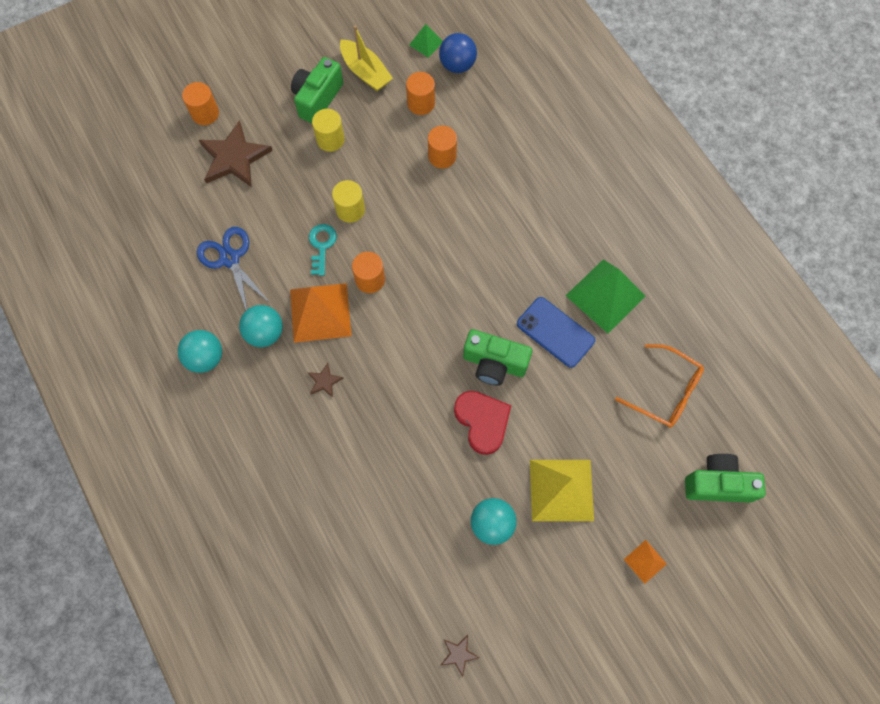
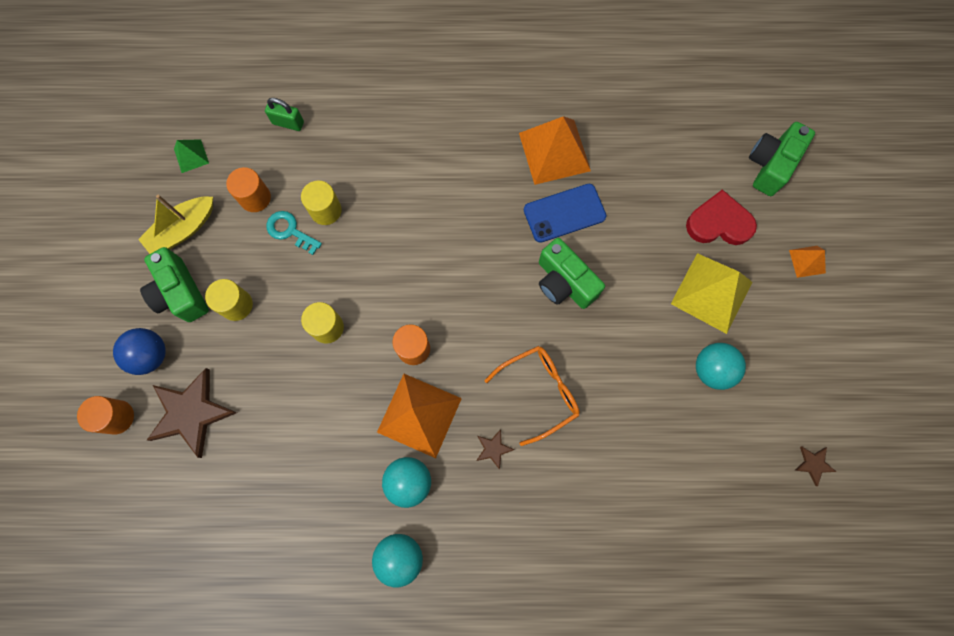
camera: 60 degrees left, 5 degrees up
(230, 258) = (305, 476): blue scissors -> none
(322, 245) = (348, 376): turquoise key -> turquoise key (290, 231)
(365, 72) = (183, 230): yellow boat -> yellow boat turned 150 degrees clockwise
(442, 156) = (326, 210): orange cylinder -> yellow cylinder
(457, 65) = (236, 141): blue ball -> blue ball (151, 355)
(482, 421) = (613, 324): red heart -> red heart (719, 223)
(494, 363) = (564, 282): green camera -> green camera turned 90 degrees clockwise
(496, 90) = (288, 123): none -> green padlock
(605, 295) = (554, 151): green pyramid -> orange pyramid
(666, 391) = (669, 156): orange glasses -> orange glasses (540, 391)

